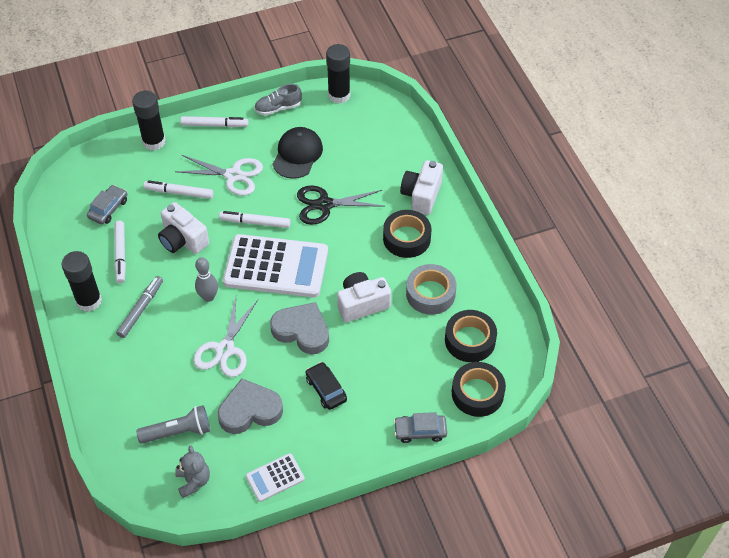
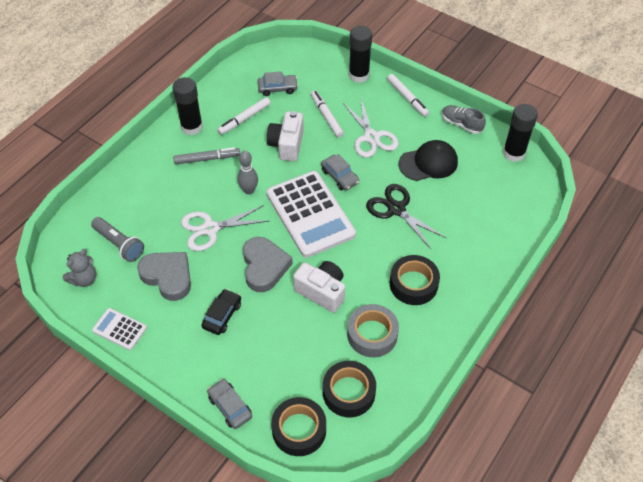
camera: 55 degrees right, 0 degrees up
(255, 222) = (340, 176): white marker -> grey car
(421, 195) = (467, 269): white camera -> none

